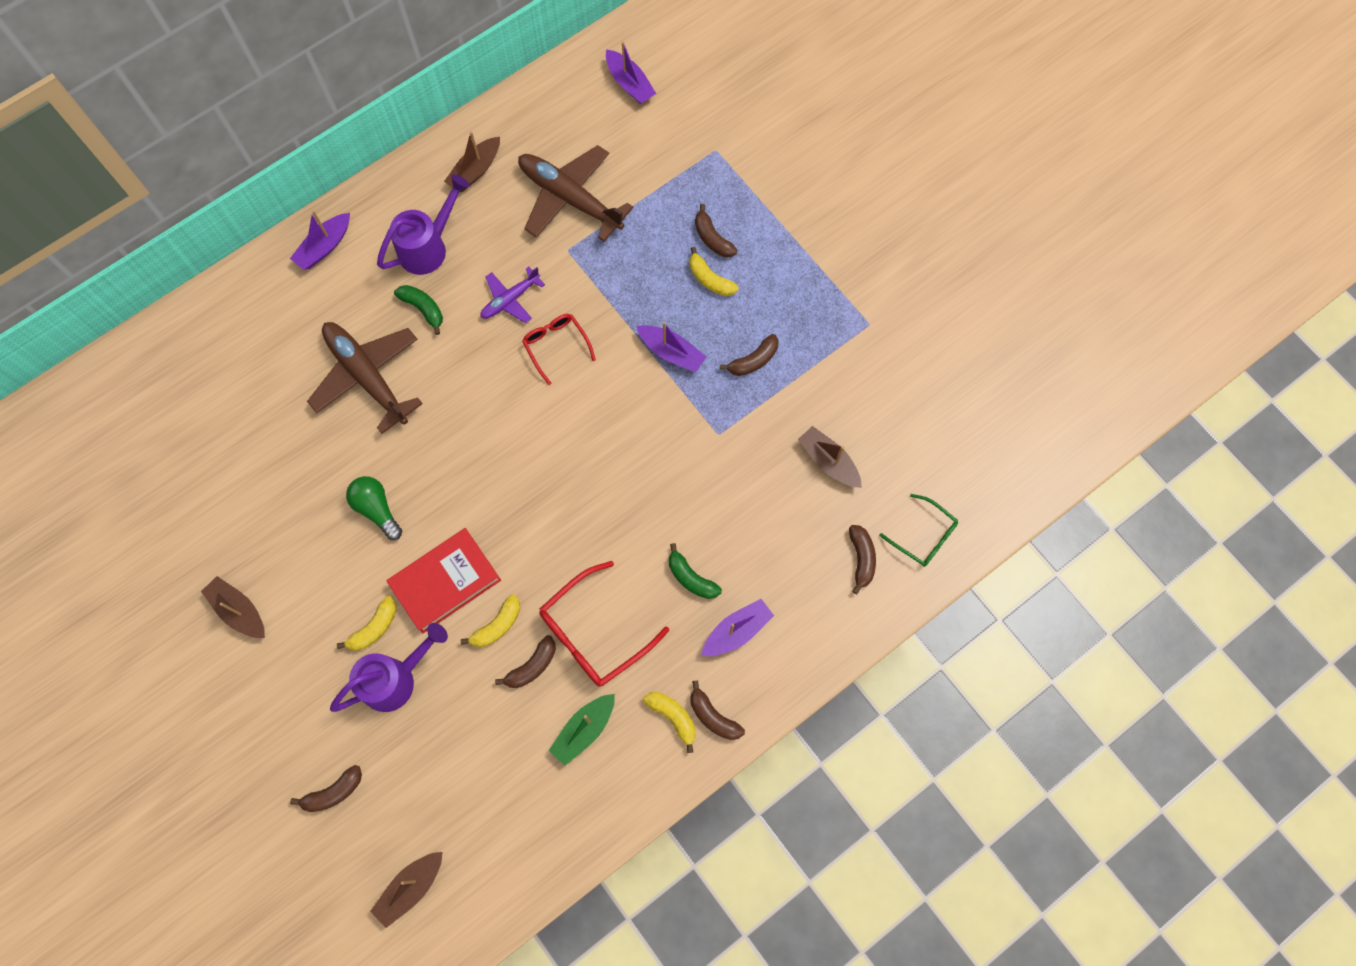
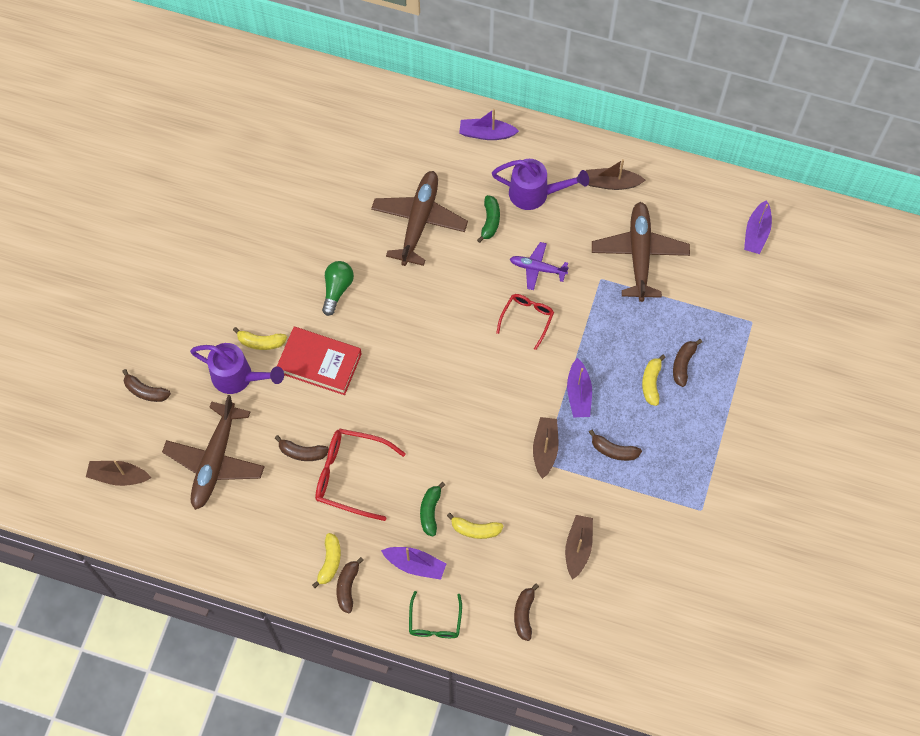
camera: 55 degrees right, 5 degrees down
(239, 610) = (217, 258): brown boat -> brown boat (545, 449)
(472, 766) = (215, 460): none -> brown plane
(497, 625) = (313, 413): yellow banana -> yellow banana (475, 529)
(584, 730) = (284, 512): green boat -> none
(861, 559) = (524, 614): brown banana -> brown banana turned 135 degrees clockwise
(923, 536) = (571, 646): green glasses -> green glasses (435, 621)

